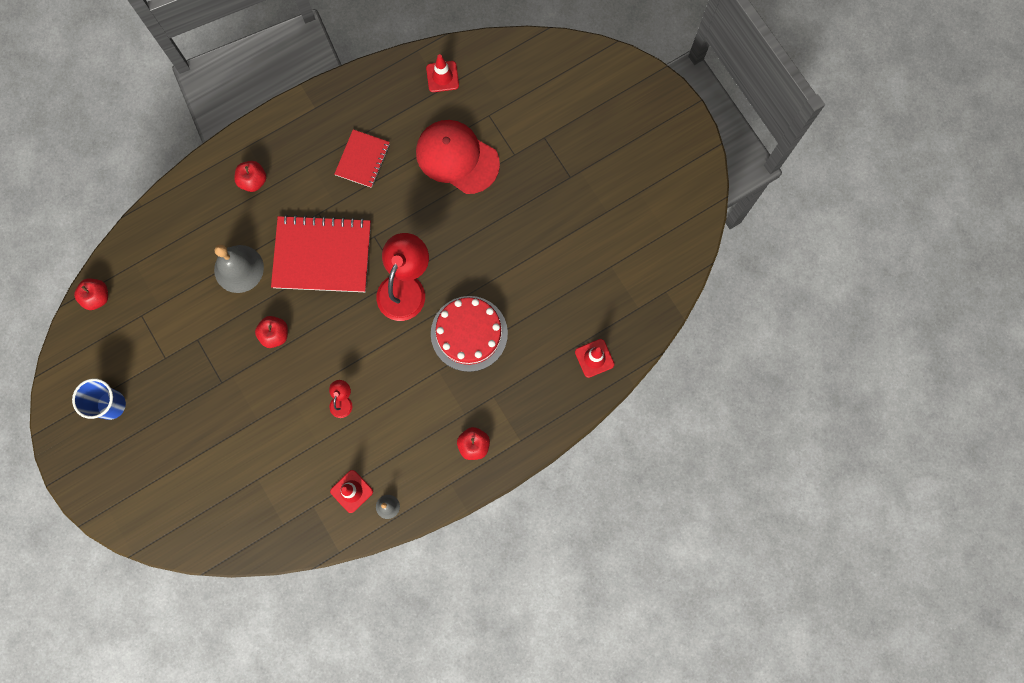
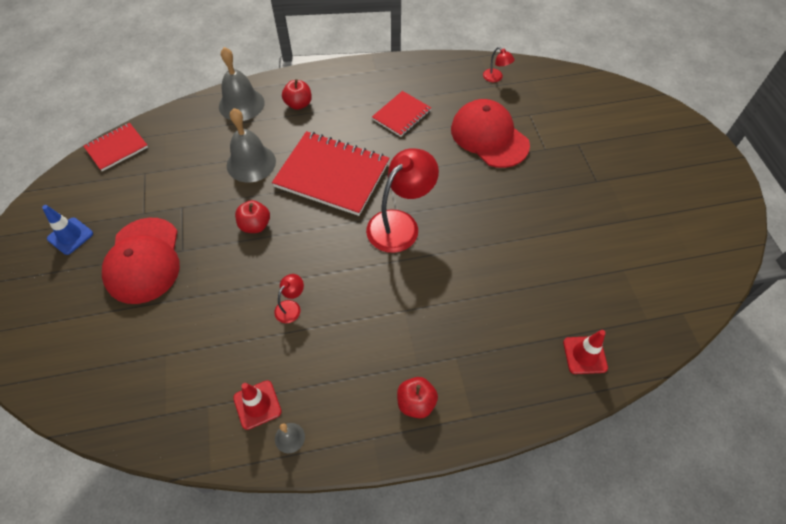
camera: 20 degrees right, 20 degrees down
(97, 297) = (117, 148): red apple -> red notebook
(111, 405) = (70, 236): blue cup -> blue traffic cone
(192, 404) = (143, 260): none -> red cap
(194, 201) = (241, 104): none -> grey bell
(442, 76) = (496, 78): red traffic cone -> red lamp
(469, 333) = (450, 285): red cake -> none

